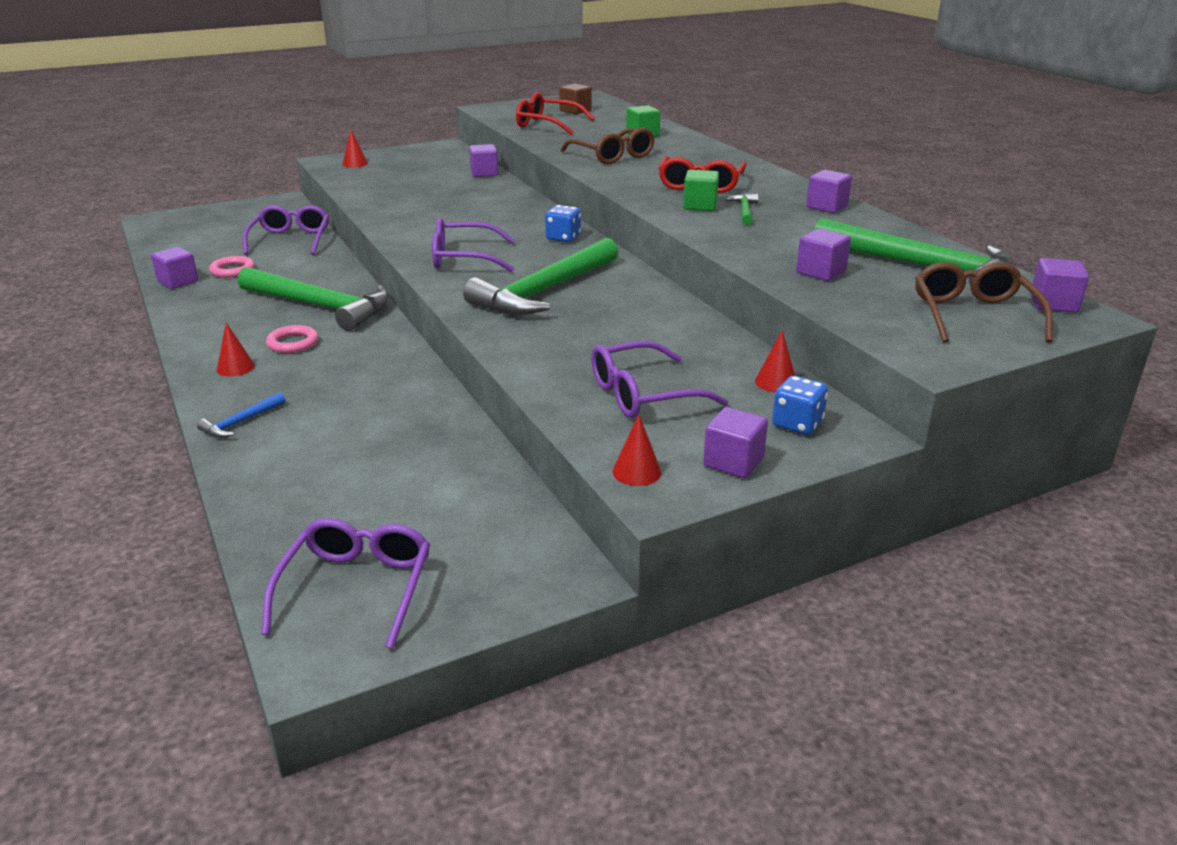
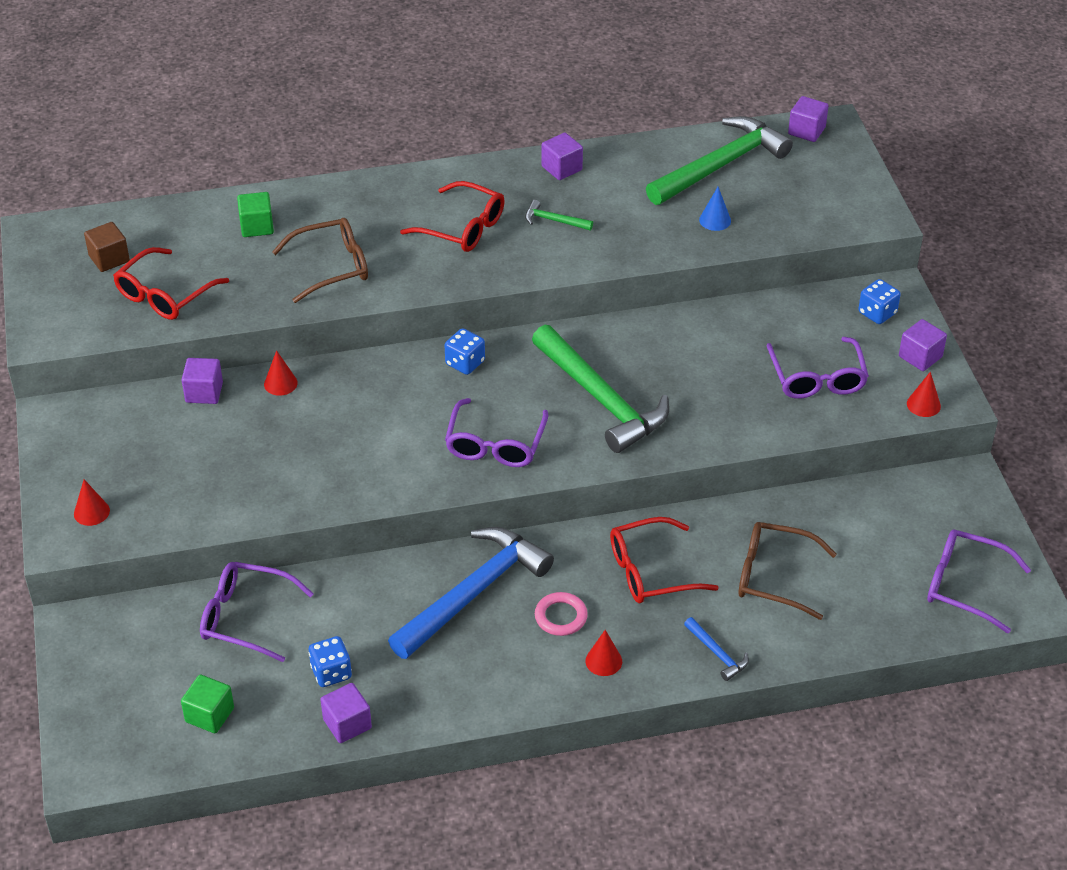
camera: 75 degrees left, 15 degrees up
(232, 270) = (331, 672): pink ring -> blue dice
(321, 306) = (473, 593): green hammer -> blue hammer
(356, 377) = (651, 571): none -> red glasses
(700, 205) = (527, 244): green cube -> green cube (209, 715)
(776, 382) = (815, 305): red cone -> red cone (280, 383)
(821, 272) = (715, 220): purple cube -> blue cone
(974, 315) = (816, 174): brown glasses -> brown glasses (774, 576)

